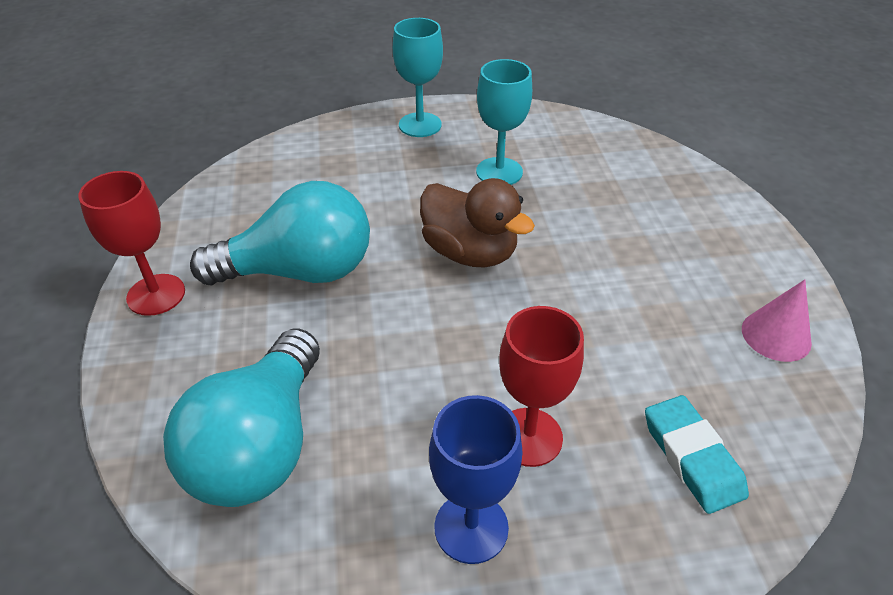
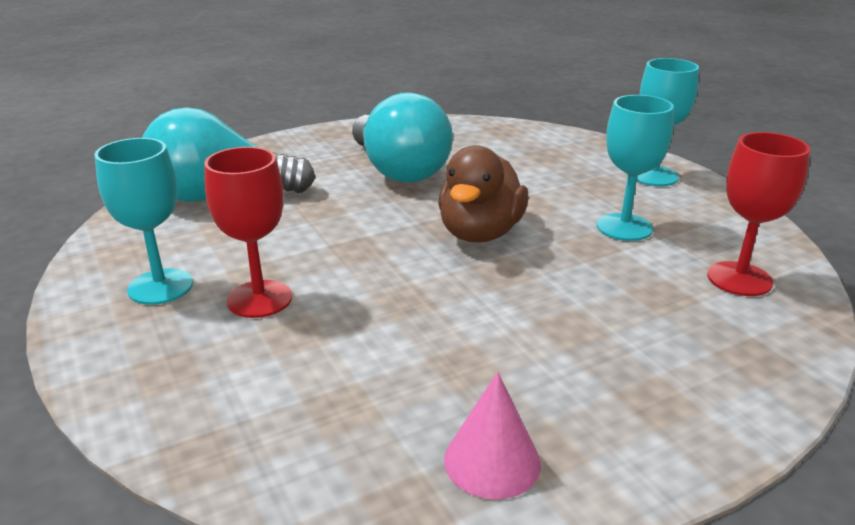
camera: 70 degrees right, 15 degrees down
(156, 295) = (342, 134): red goblet -> red goblet (739, 279)
(471, 527) = (160, 287): blue goblet -> turquoise goblet
(692, 457) = (261, 399): turquoise eraser -> none

